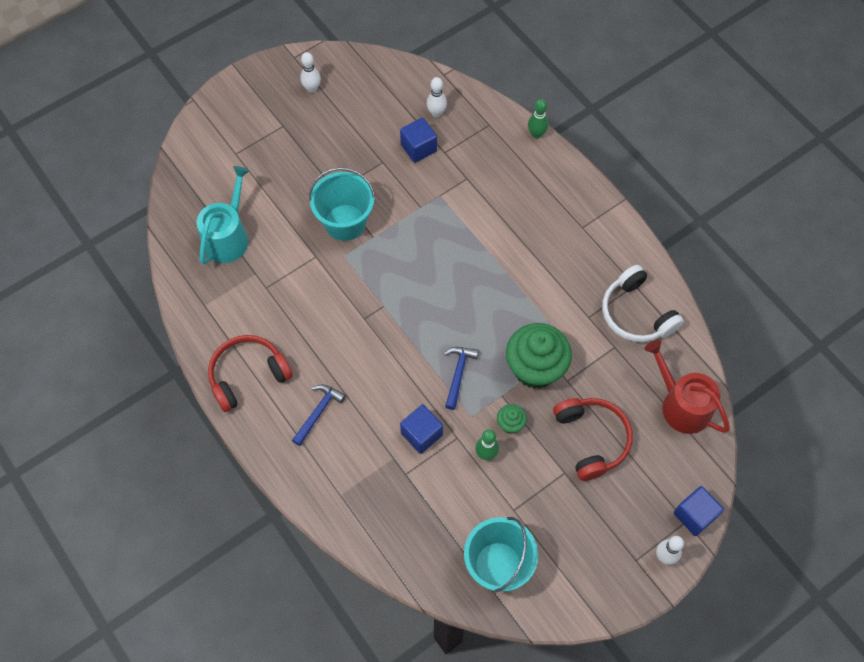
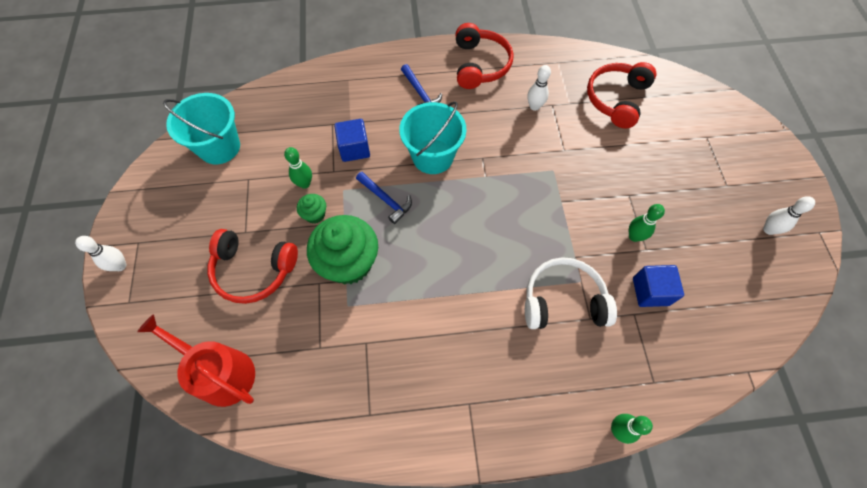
camera: 120 degrees right, 0 degrees up
(228, 236) = (616, 99): turquoise watering can -> red headphones
(345, 222) = (589, 186): turquoise bucket -> turquoise bucket (432, 156)
(375, 174) = (634, 236): none -> green bowling pin
(436, 113) = (692, 333): white bowling pin -> white bowling pin (534, 106)
(636, 313) = (338, 393): white headphones -> white headphones (563, 300)
(681, 405) = (220, 372): red watering can -> red watering can turned 135 degrees counterclockwise
(694, 515) = (126, 313): blue cube -> none

